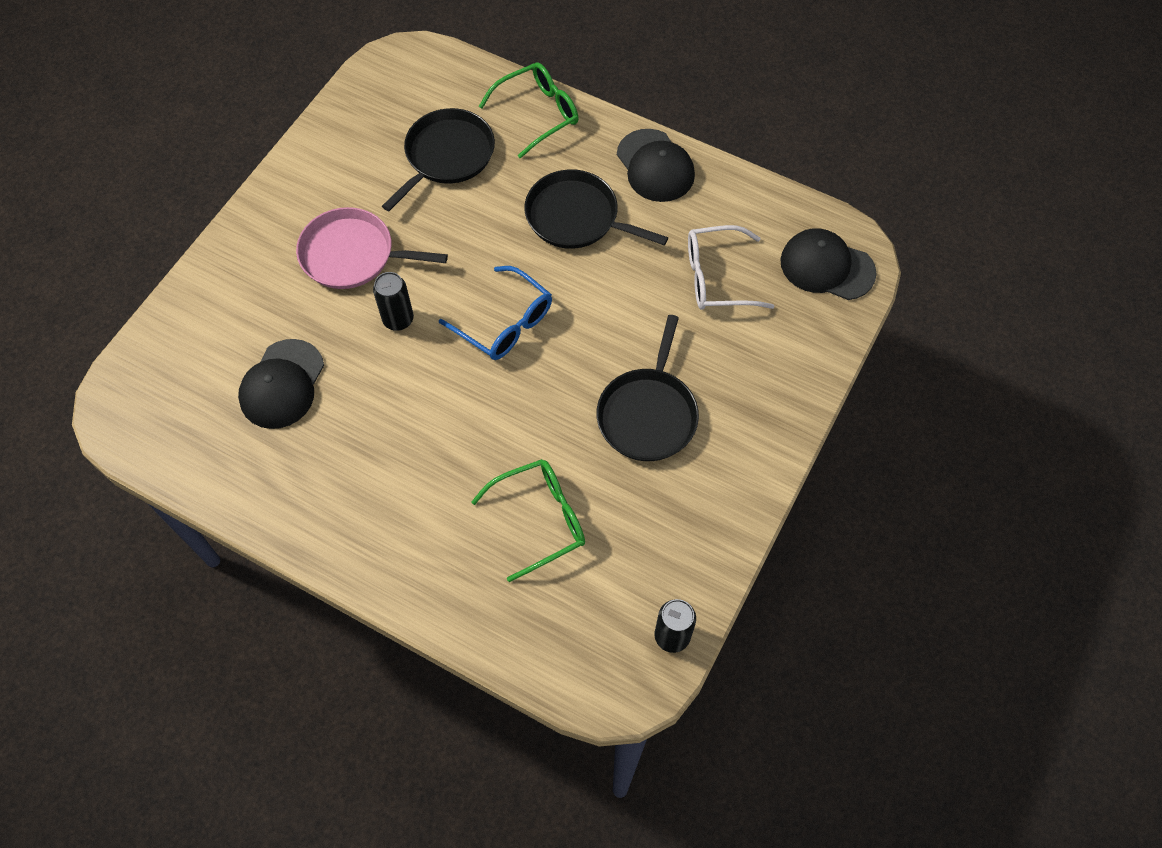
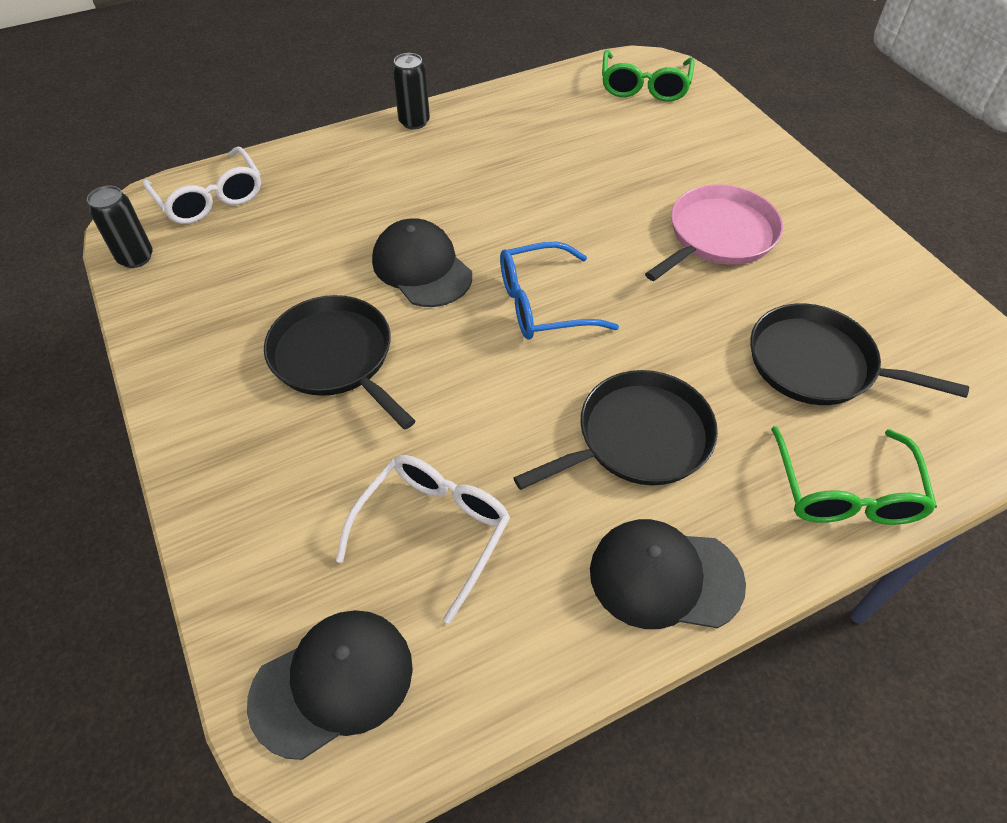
camera: 125 degrees right, 10 degrees down
(282, 384) = (603, 145): black cap -> black cap (422, 268)
(398, 319) = (612, 234): black can -> black can (414, 122)
(446, 156) = (817, 364): black pan -> black pan turned 135 degrees clockwise
(540, 519) = (322, 232): green glasses -> green glasses (644, 87)
(567, 644) = (210, 198): none -> white glasses

